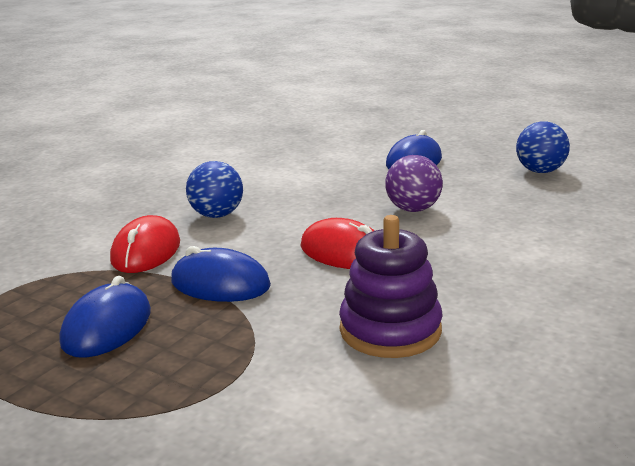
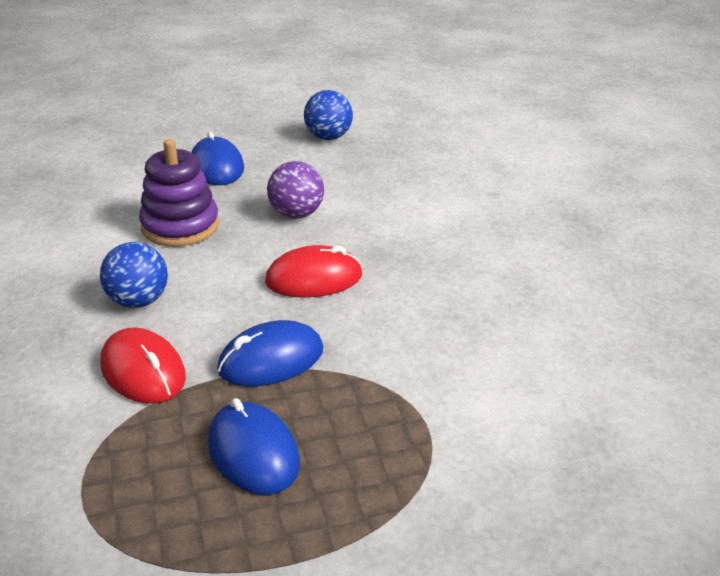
camera: 50 degrees left, 10 degrees up
(390, 330) = (452, 321): purple stacking toy -> purple stacking toy (180, 226)

